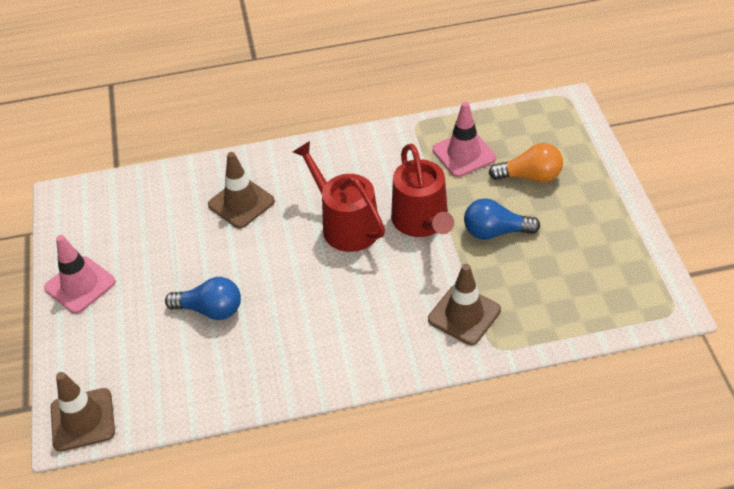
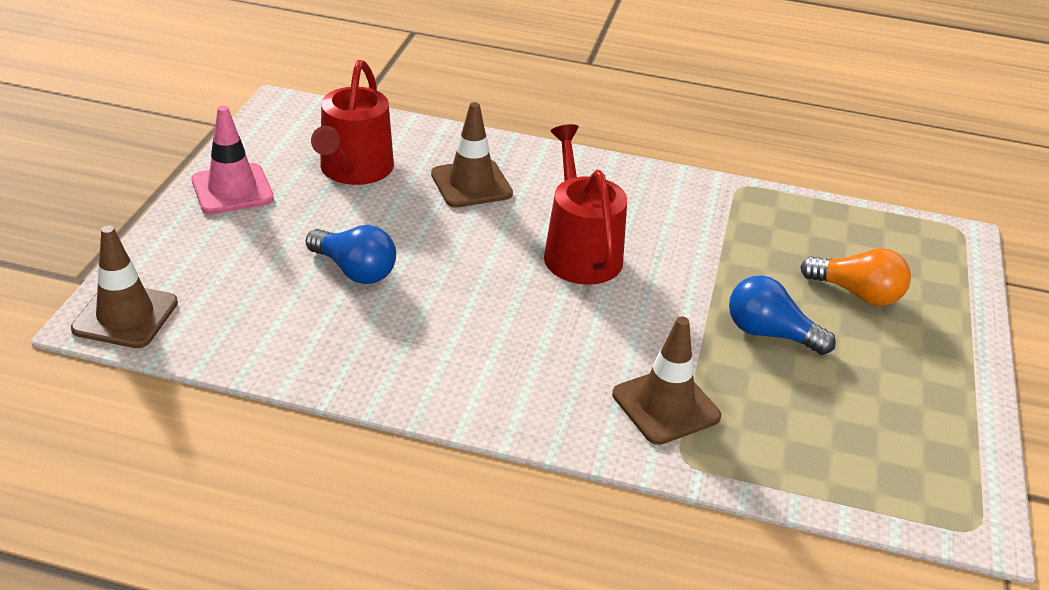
camera: 20 degrees right, 10 degrees down
(422, 221) = (679, 285): red watering can -> red watering can (354, 170)
(464, 154) = (782, 238): pink traffic cone -> none

